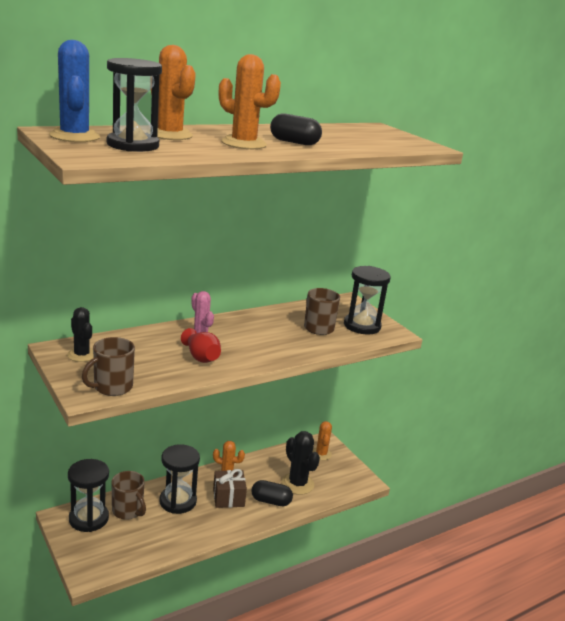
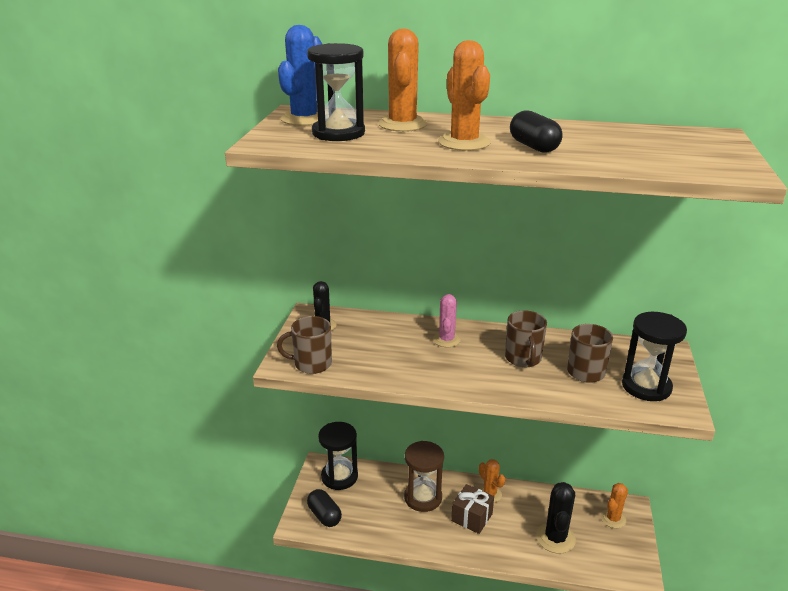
camera: 45 degrees right, 5 degrees up
(128, 511) = (374, 485): brown mug -> brown mug (523, 358)
(178, 501) = (423, 497): black hourglass -> brown hourglass
(201, 357) = (420, 362): red vase -> none
(271, 501) = (510, 542): black capsule -> black capsule (324, 515)

